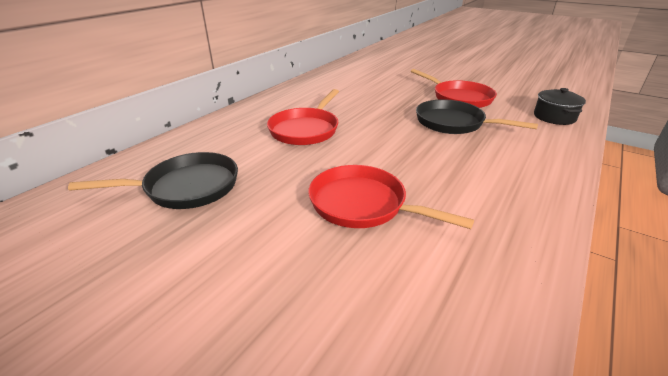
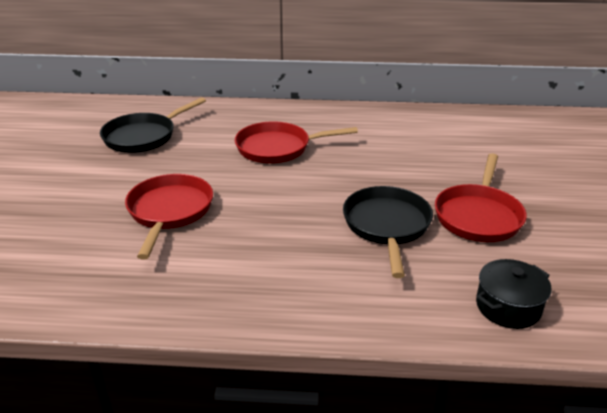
camera: 60 degrees right, 0 degrees up
(186, 187) = (144, 136): black pan -> black pan turned 90 degrees clockwise

